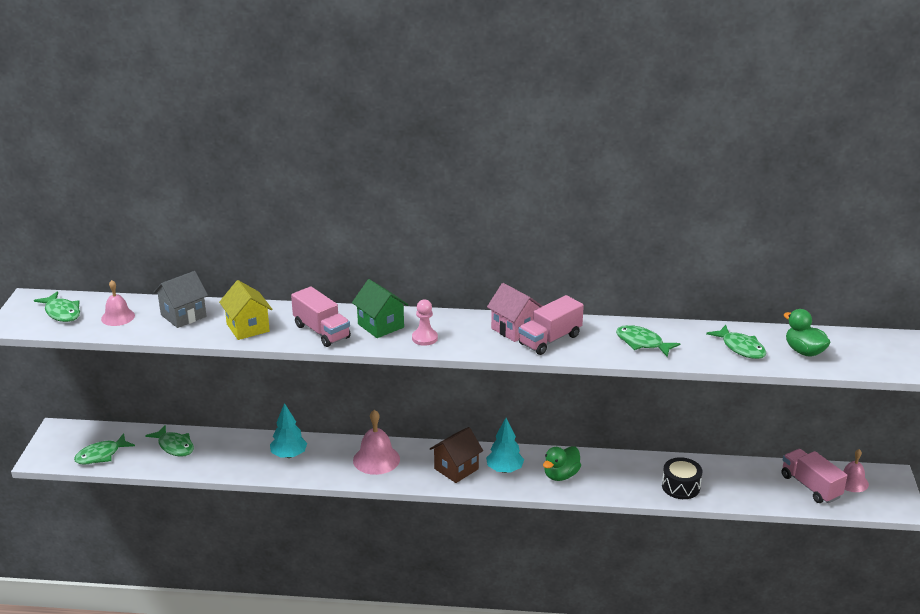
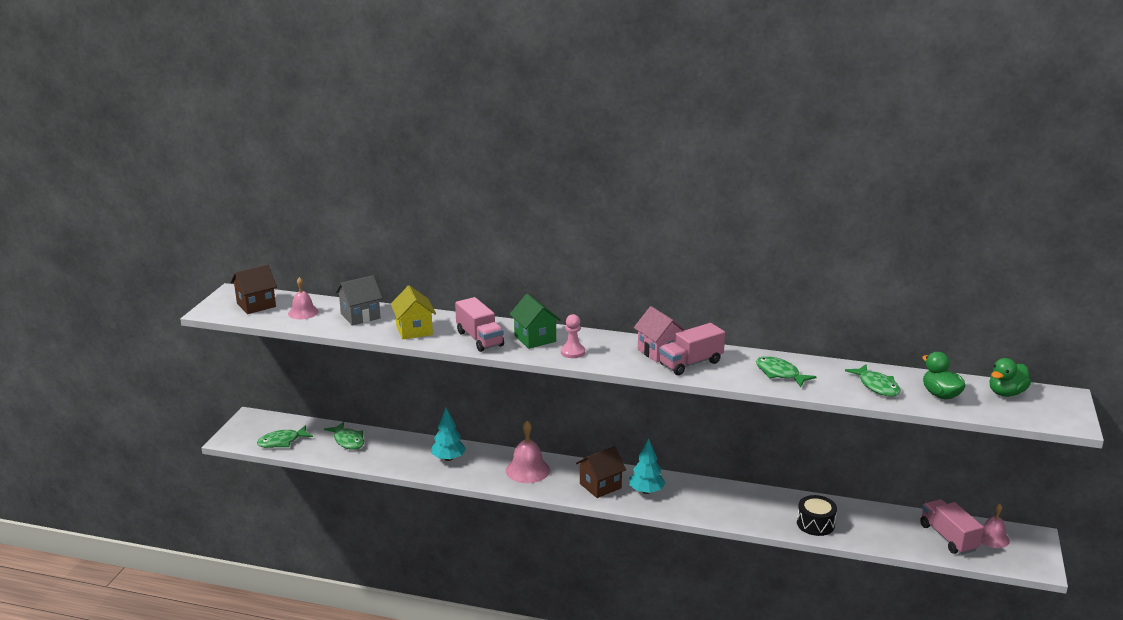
camera: 10 degrees right, 5 degrees down
(62, 312) = (256, 305): green fish -> brown house
(561, 475) = (699, 502): green duck -> green duck (1006, 393)

